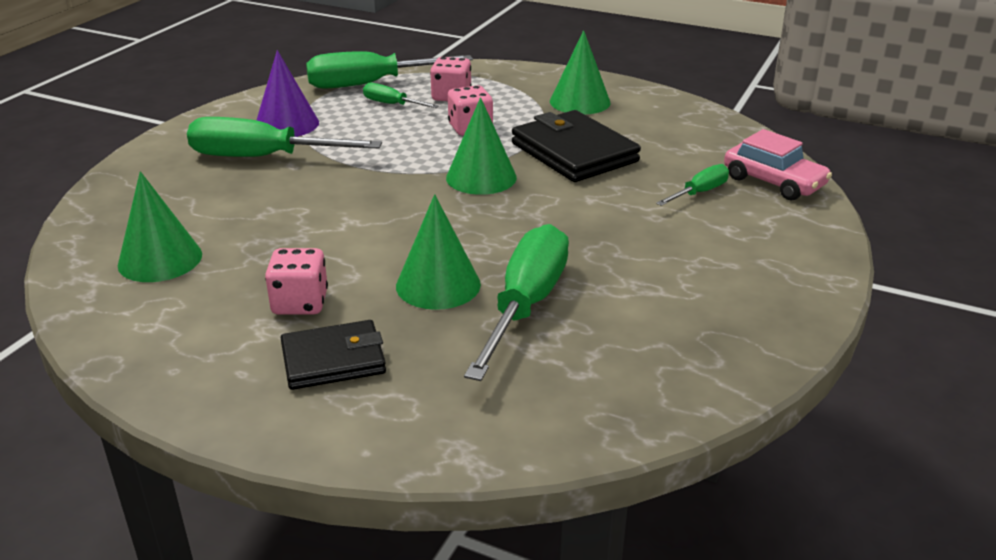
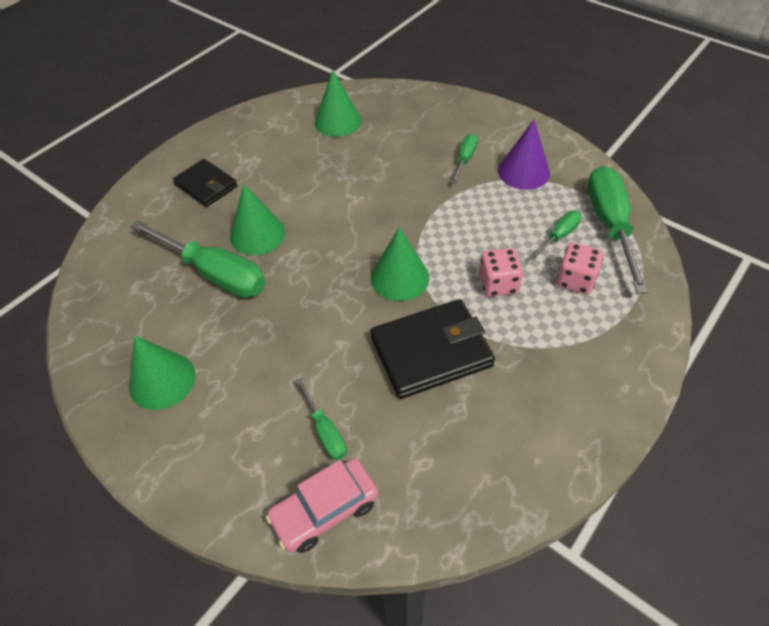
camera: 105 degrees right, 20 degrees up
(262, 157) = (465, 159): green screwdriver -> green screwdriver, size x0.50
(300, 303) = (266, 174): pink dice -> none
(333, 360) = (206, 185): black wallet -> black wallet turned 45 degrees counterclockwise
(580, 102) = (553, 386): green cone -> green cone (162, 380)

